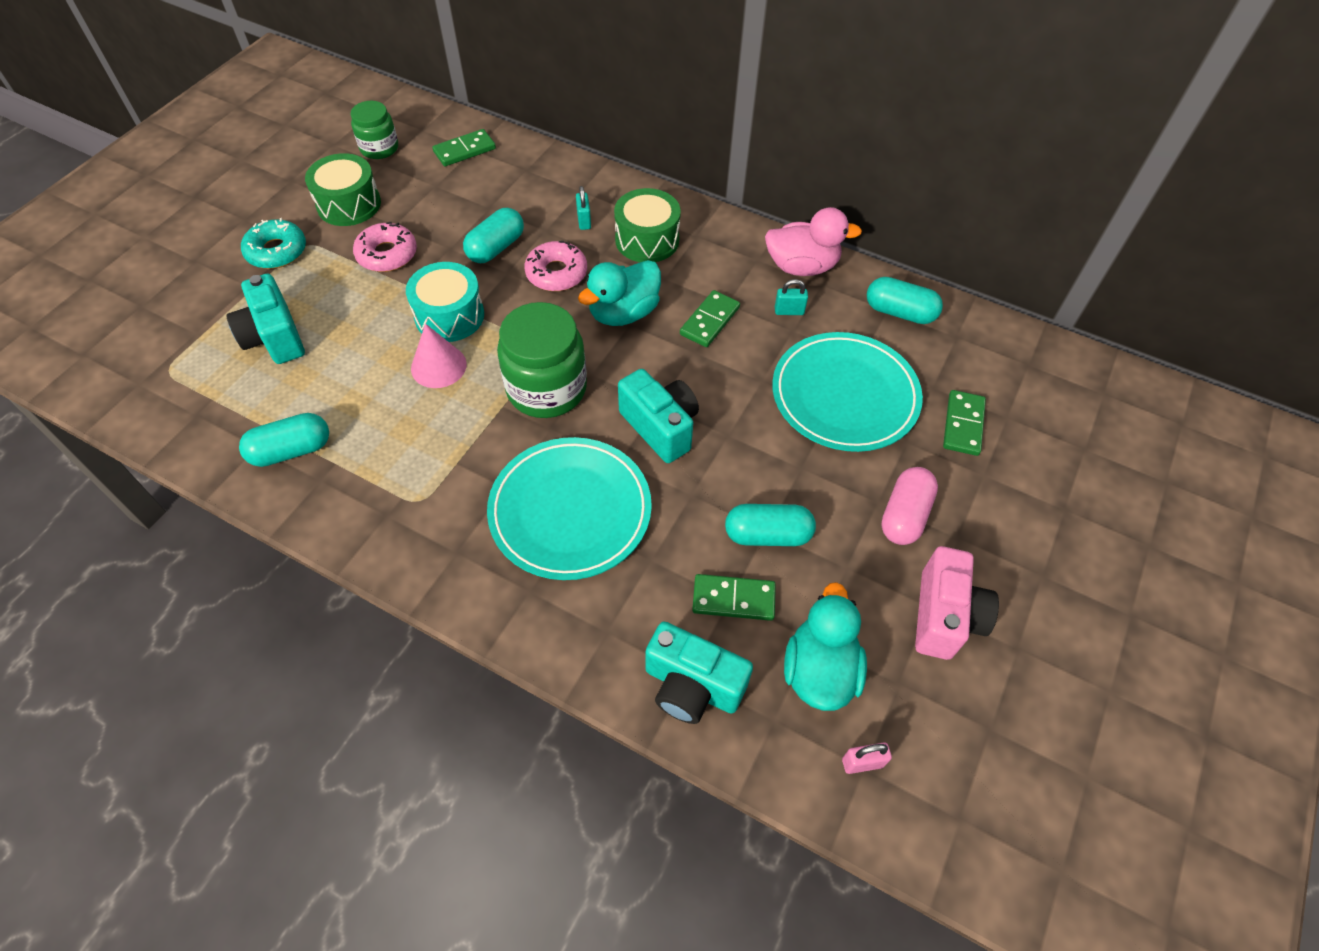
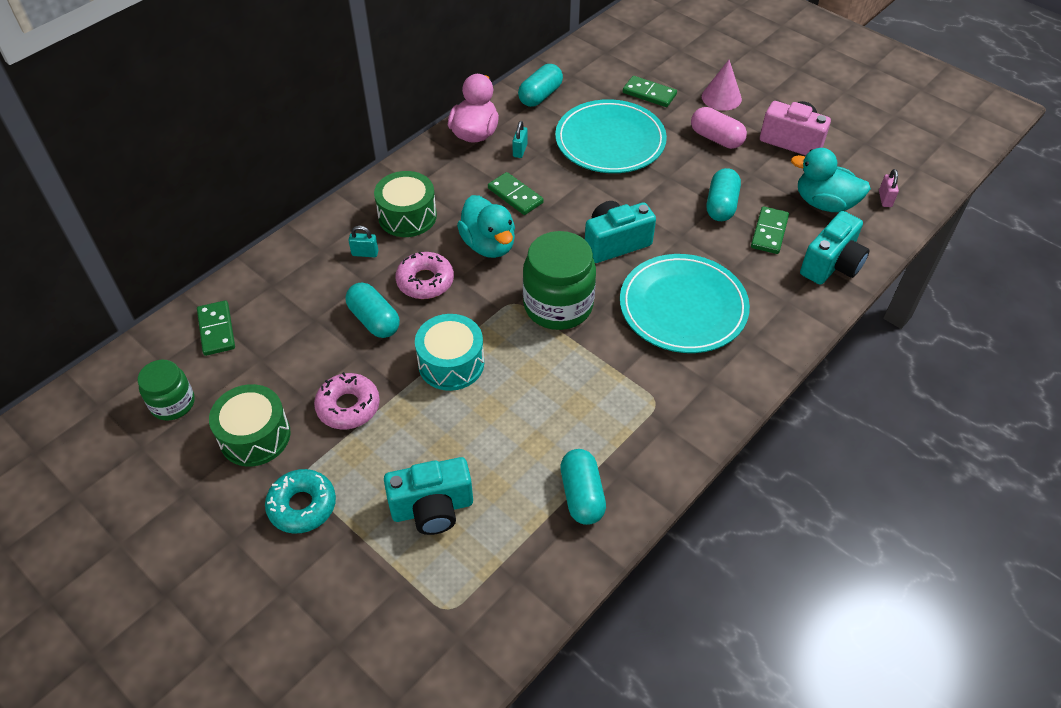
camera: 75 degrees left, 5 degrees down
(438, 366) = (511, 377): pink cone -> pink cone (721, 97)

